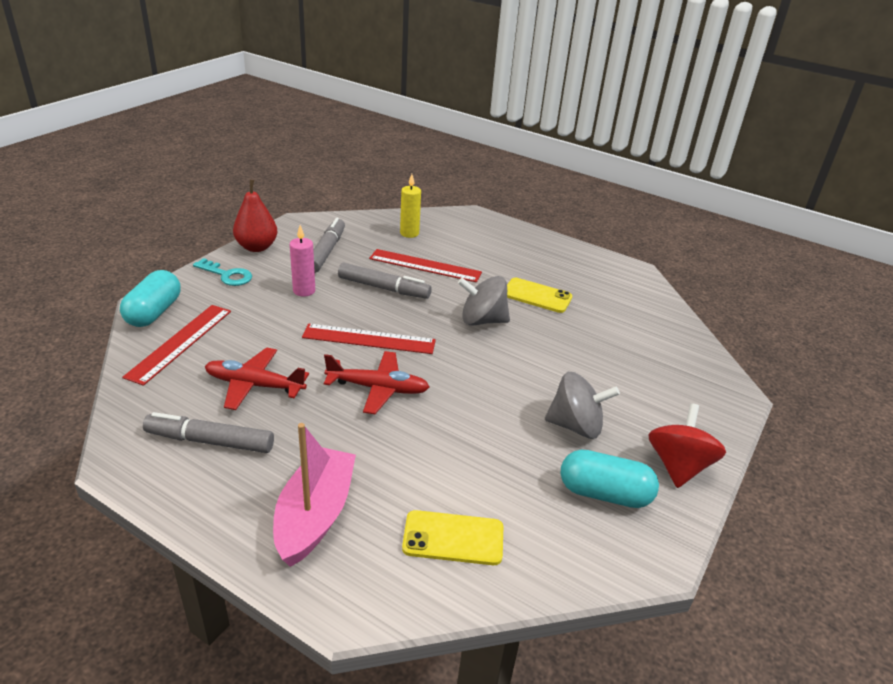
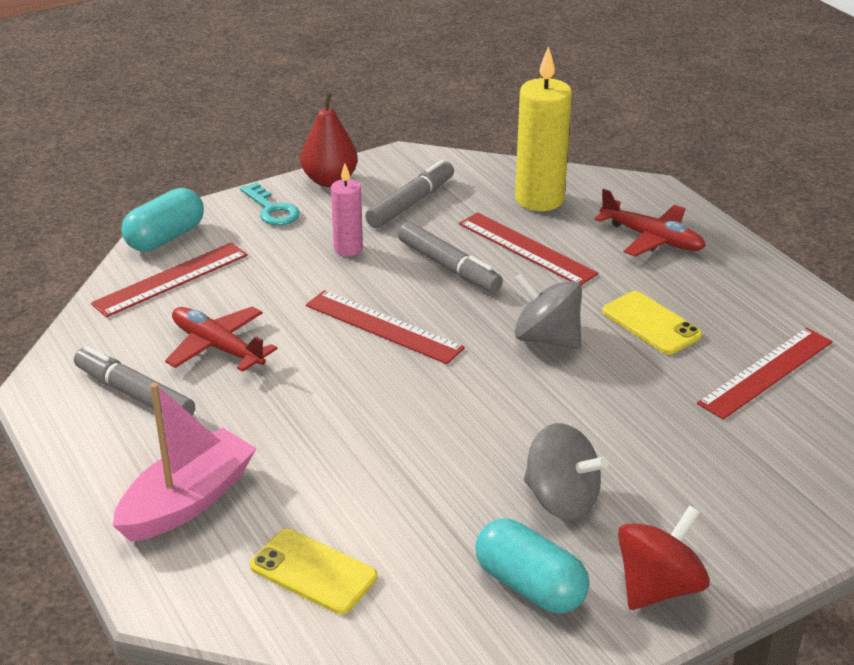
camera: 30 degrees right, 0 degrees up
(377, 388) = (350, 387): red plane -> red plane (651, 238)
(409, 233) = (539, 199): yellow candle -> yellow candle, size x1.78
(623, 310) = (766, 372): none -> red ruler

